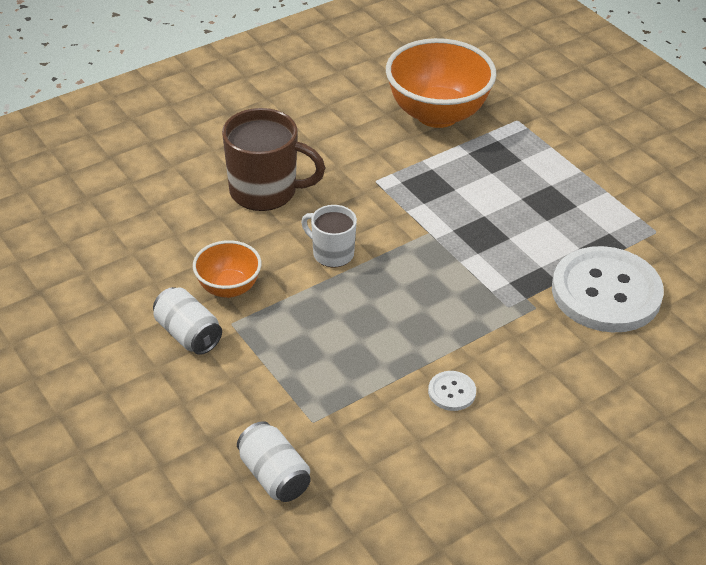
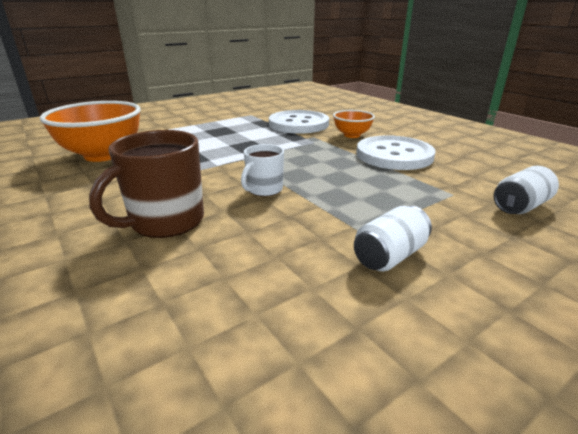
camera: 90 degrees left, 15 degrees down
(228, 288) = (314, 236): orange bowl -> orange bowl (352, 135)
(265, 191) = (165, 222): brown mug -> brown mug turned 150 degrees counterclockwise
(452, 392) = (394, 155): white button -> white button, size x2.47

